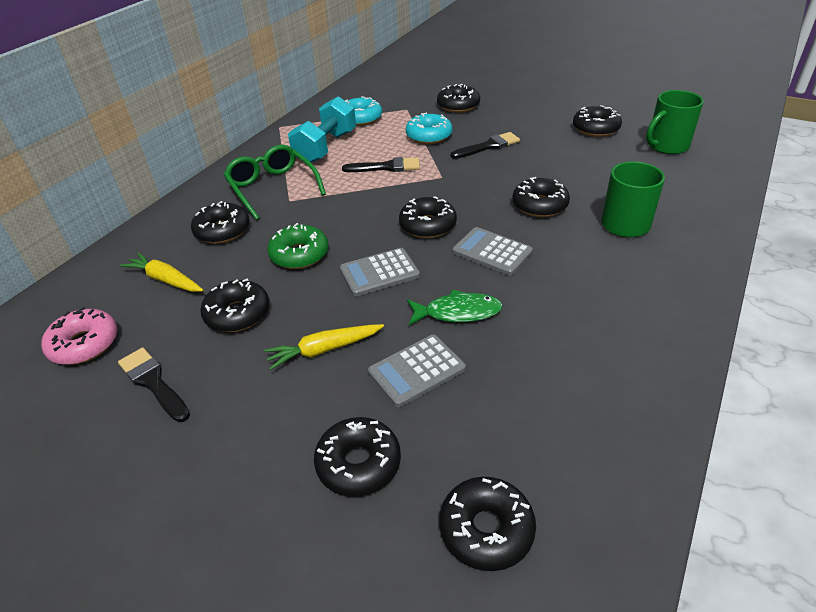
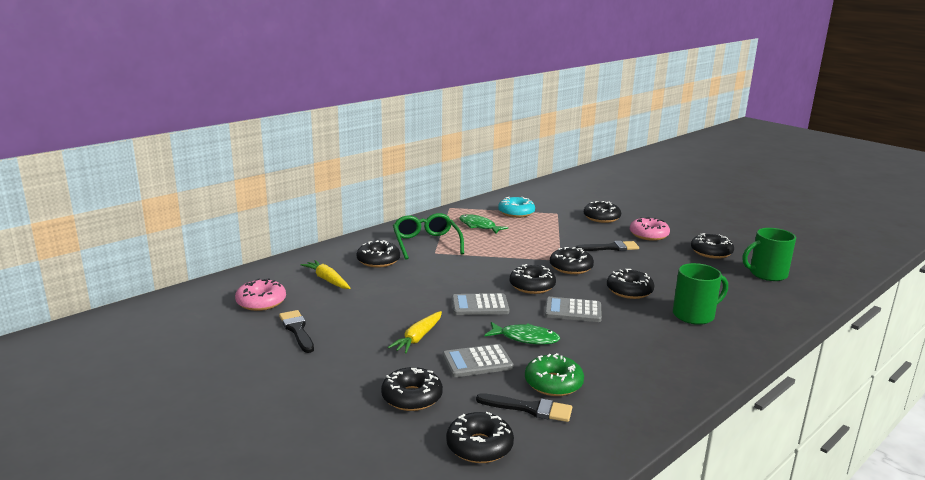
camera: 15 degrees right, 20 degrees down
(237, 314) = (368, 307): black donut -> black donut (571, 267)
(299, 254) = (427, 284): green donut -> green donut (553, 383)
(324, 350) = (418, 338): yellow carrot -> yellow carrot turned 60 degrees counterclockwise
(326, 147) = (479, 226): turquoise dumbbell -> green fish
(386, 167) = (519, 246): black brush -> black brush (529, 408)
(429, 136) = (565, 233): turquoise donut -> none
(492, 252) = (573, 310): grey calculator -> grey calculator turned 45 degrees counterclockwise
(519, 119) = (648, 235): none -> pink donut

